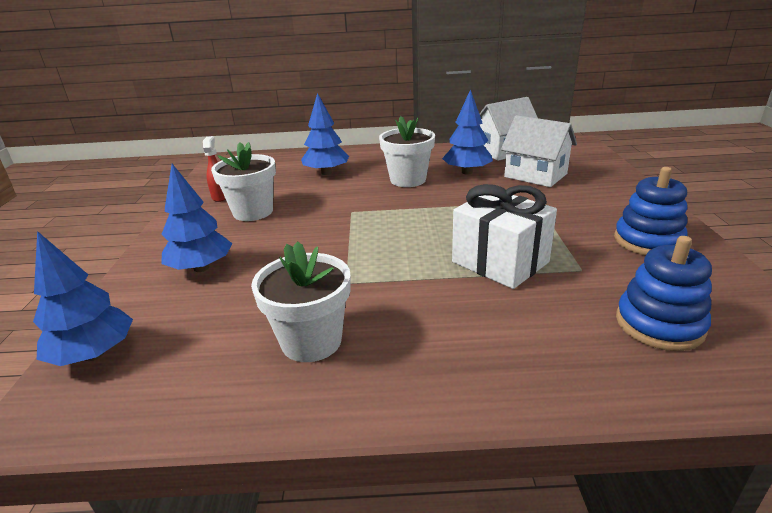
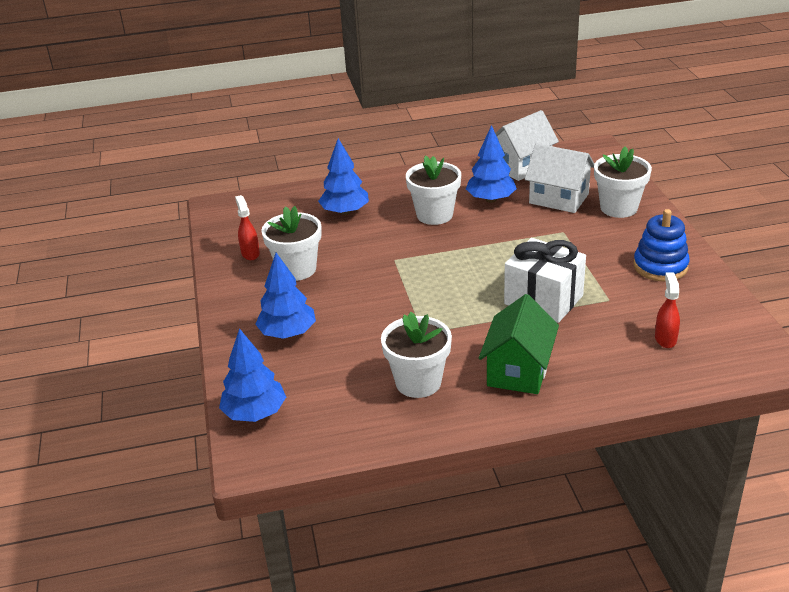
camera: 10 degrees left, 5 degrees up
(446, 342) = (518, 371): none -> green house
(598, 186) = (618, 208): none -> white flower pot
(659, 324) = (665, 339): blue stacking toy -> red spray bottle

